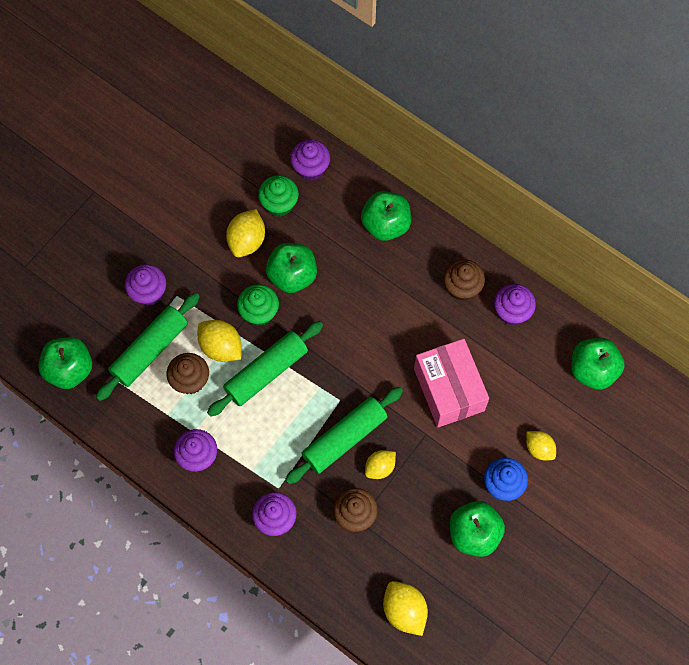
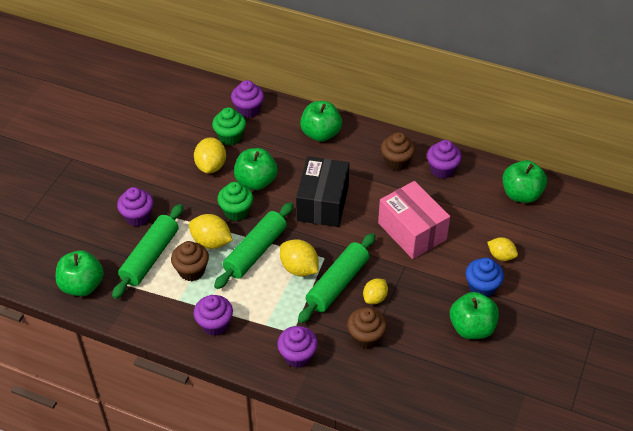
camera: 15 degrees left, 20 degrees down
(359, 325) = (322, 203): none -> black box
(404, 610) = (434, 399): yellow lemon -> yellow lemon (299, 268)

